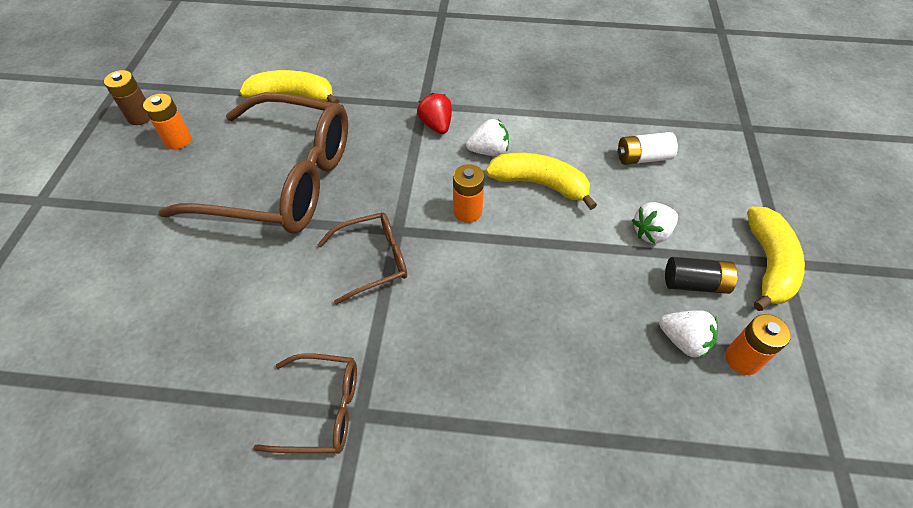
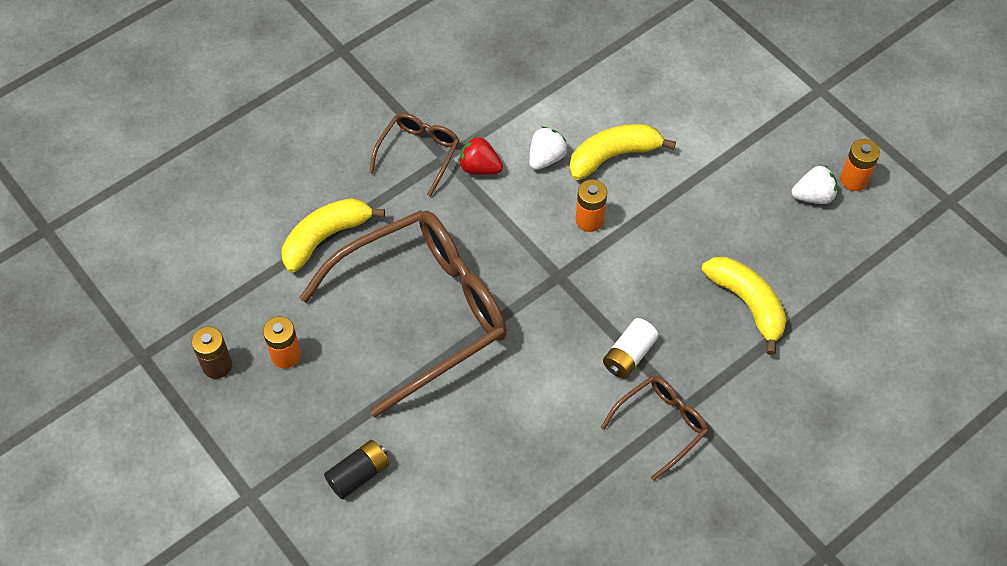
camera: 45 degrees left, 5 degrees up
(373, 260) = (571, 310): brown glasses -> brown glasses (419, 153)
(643, 158) = (659, 74): white battery -> white battery (629, 355)
(651, 232) = (724, 133): white strawberry -> none
(695, 283) = (784, 150): black battery -> black battery (358, 474)
(768, 264) = (812, 98): yellow banana -> yellow banana (747, 304)

